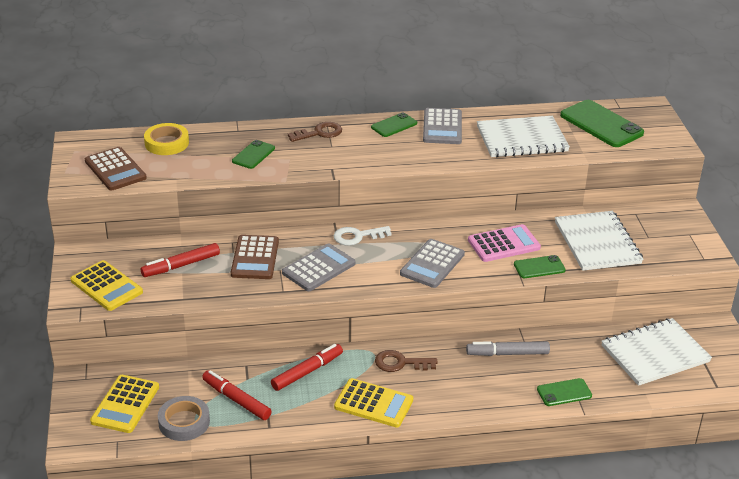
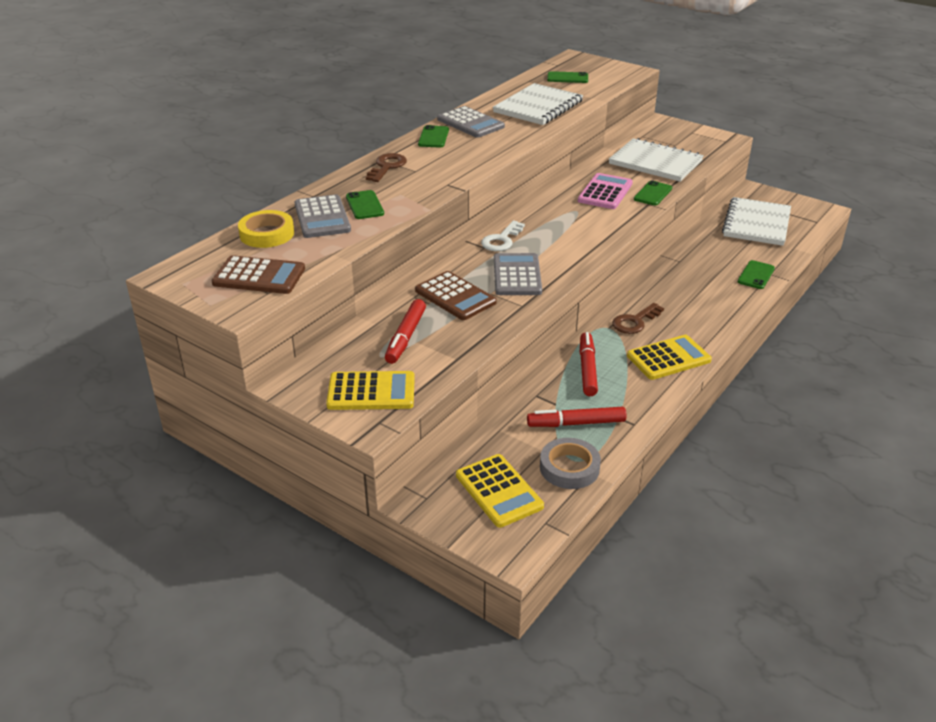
camera: 45 degrees left, 0 degrees up
(432, 264) = (587, 228): grey calculator -> grey calculator (322, 217)
(507, 354) = (684, 274): grey marker -> none
(601, 124) = (567, 78): green phone -> green phone, size x0.55

